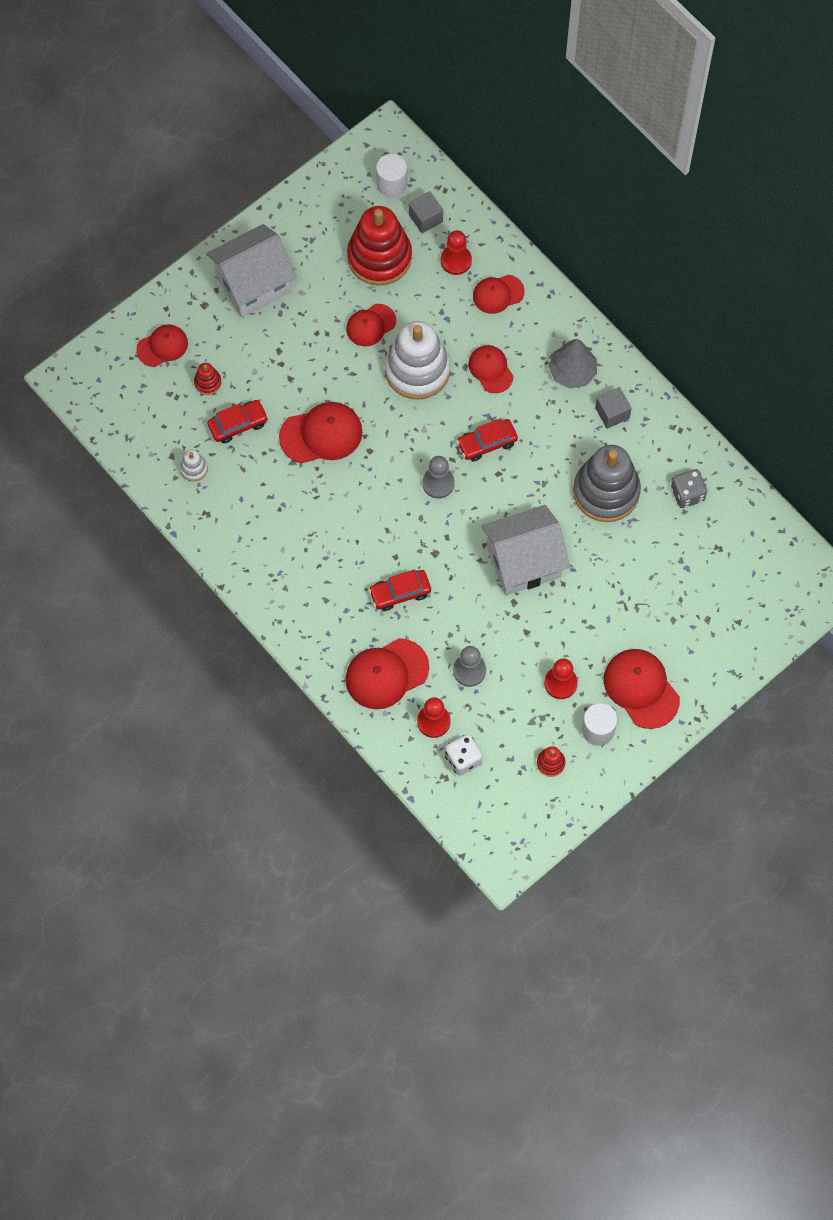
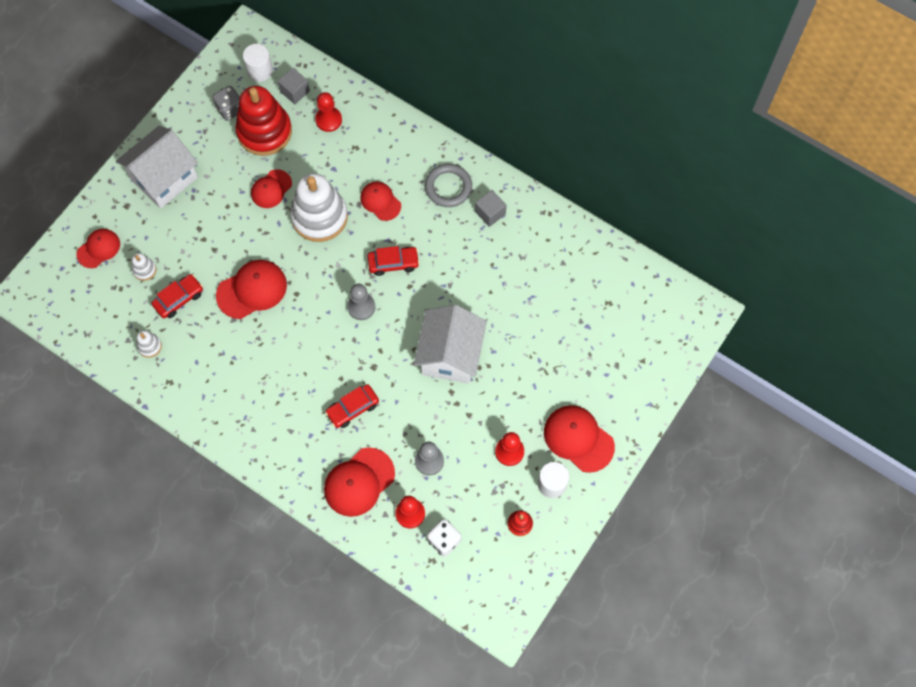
camera: 15 degrees left, 0 degrees up
(208, 382) = (144, 270): red stacking toy -> white stacking toy
(487, 443) = (393, 263): red car -> red car turned 150 degrees counterclockwise
(498, 294) = (370, 138): red cap -> none
(523, 562) = (450, 355): white house -> white house turned 45 degrees counterclockwise
(572, 372) = (448, 187): grey tree -> grey ring
(606, 491) = (503, 279): grey stacking toy -> none
(687, 494) = (570, 264): grey dice -> grey dice (230, 109)

